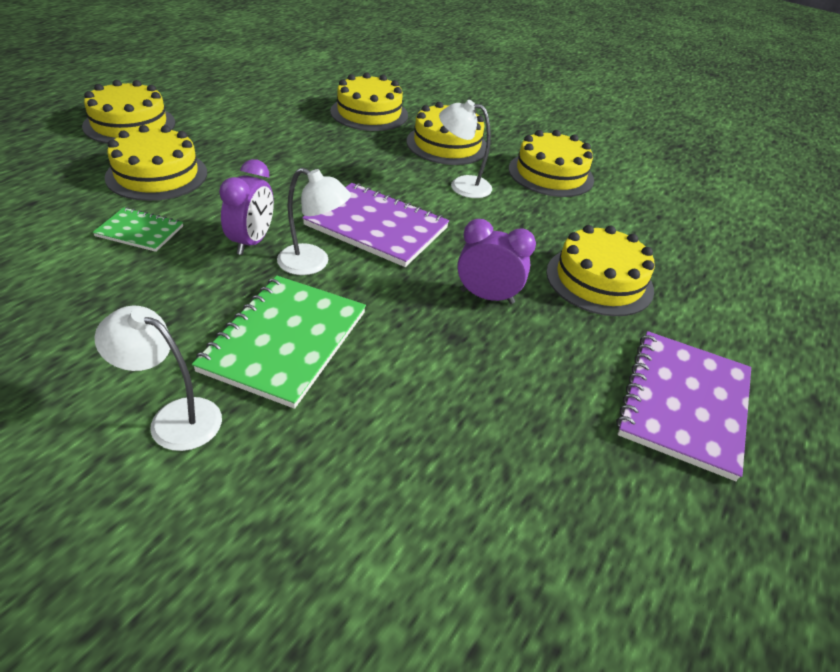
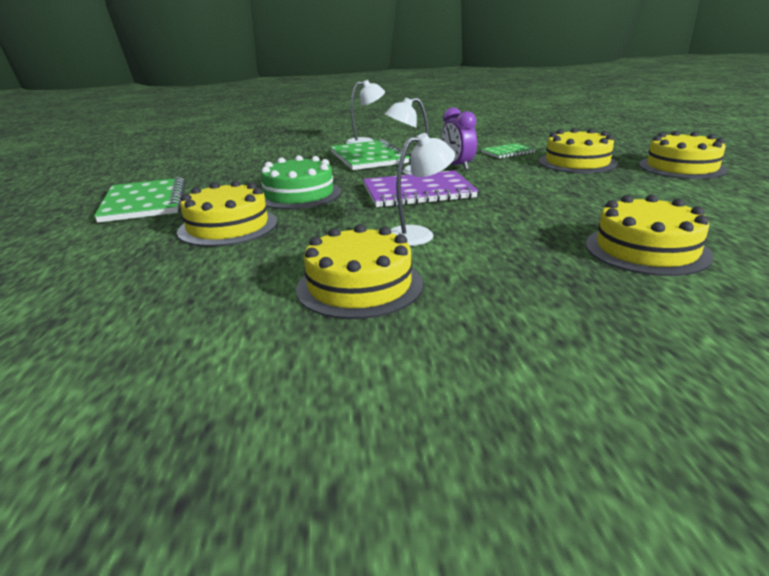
camera: 145 degrees right, 15 degrees down
(447, 144) = (509, 260): yellow cake -> none
(487, 296) = (299, 195): purple clock -> green cake
(684, 404) = (144, 202): purple notebook -> green notebook

